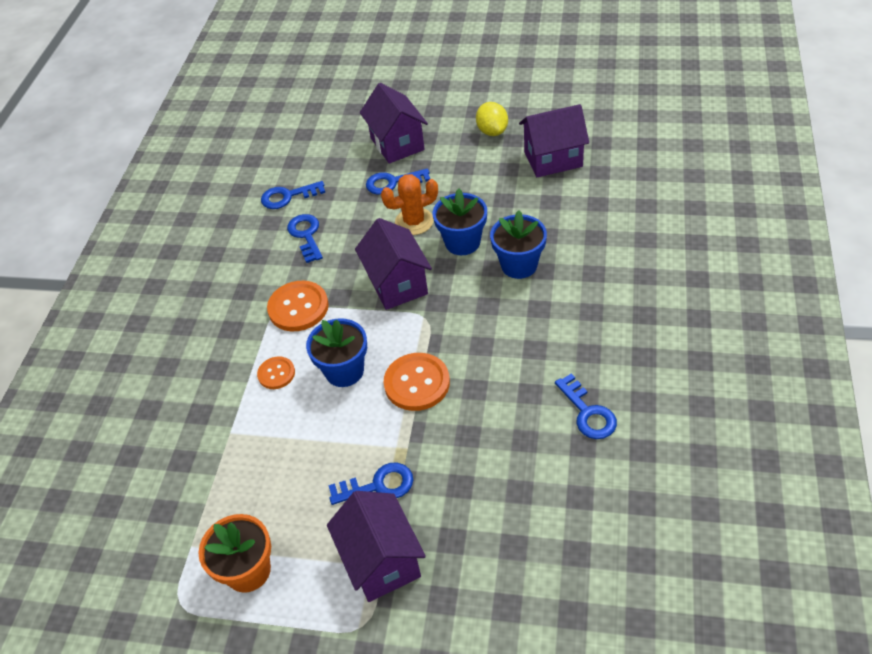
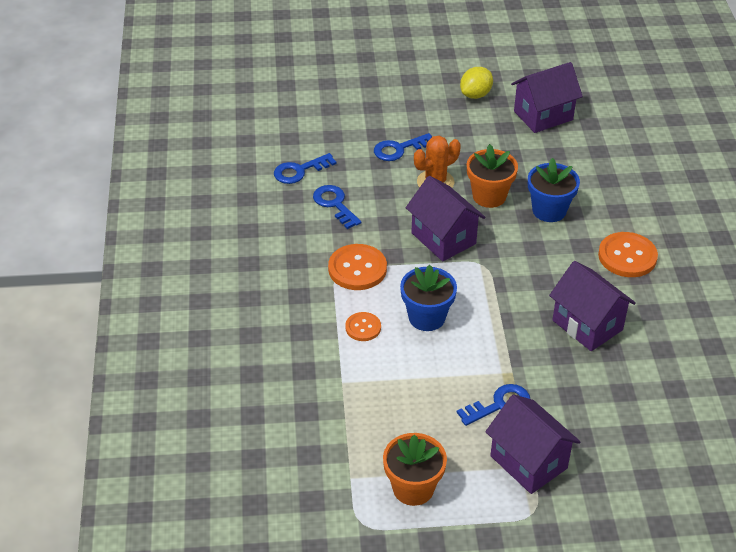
camera: 20 degrees left, 5 degrees down
(397, 144) = (387, 113): purple house -> purple house (587, 325)
(417, 383) = (498, 319): orange button -> orange button (627, 256)
(462, 242) = (489, 196): blue flower pot -> orange flower pot
(492, 131) = (475, 94): yellow lemon -> yellow lemon turned 75 degrees clockwise
(588, 413) = (657, 323): blue key -> none

